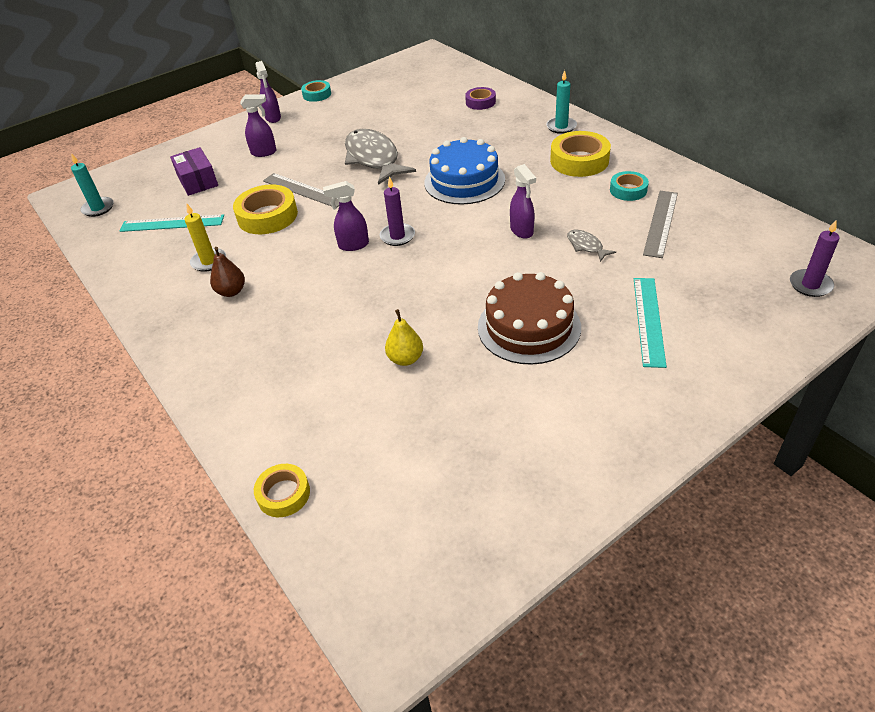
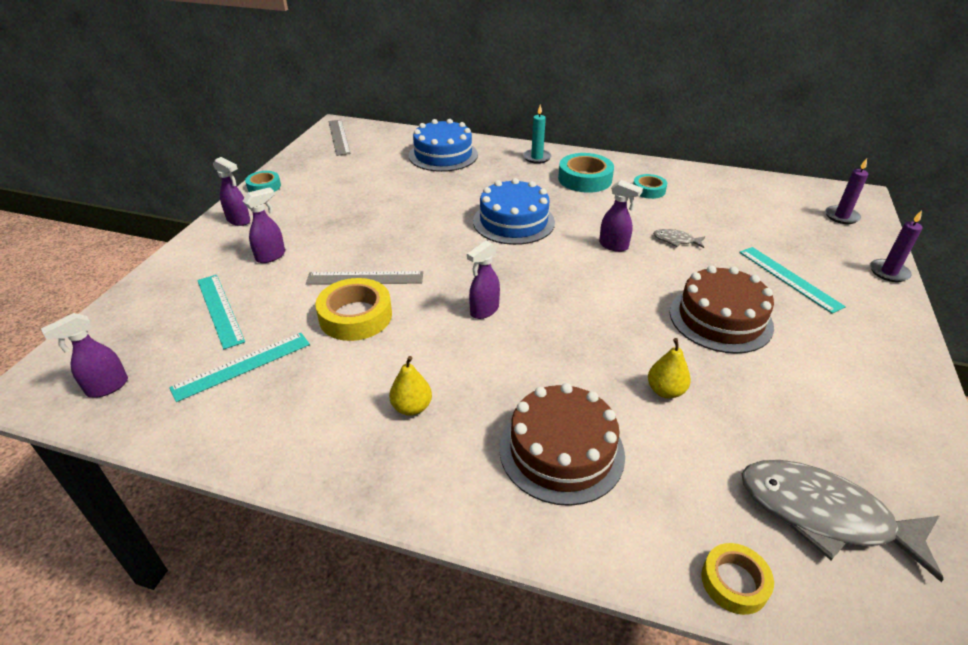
camera: 40 degrees left, 5 degrees down
(98, 208) = (107, 387): turquoise candle -> purple spray bottle
(197, 181) = (220, 310): purple box -> turquoise ruler
(209, 261) = (343, 388): yellow candle -> none
(231, 291) = (412, 407): brown pear -> yellow pear
(284, 362) = (561, 451): none -> brown cake
(373, 158) = (402, 227): grey fish -> grey fish (823, 515)
(397, 236) = (515, 287): purple candle -> purple candle (889, 272)
(480, 102) = (443, 155): purple tape -> blue cake
(579, 160) = (585, 179): yellow tape -> turquoise tape
(661, 223) = (702, 206): grey ruler -> grey ruler (339, 137)

